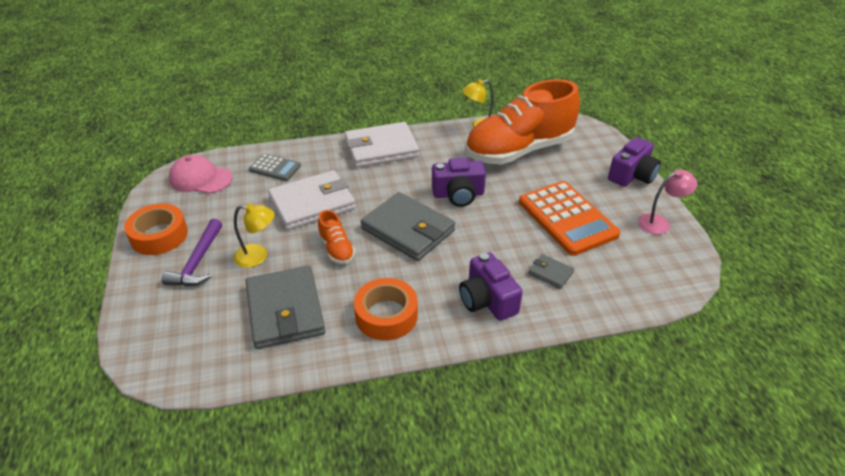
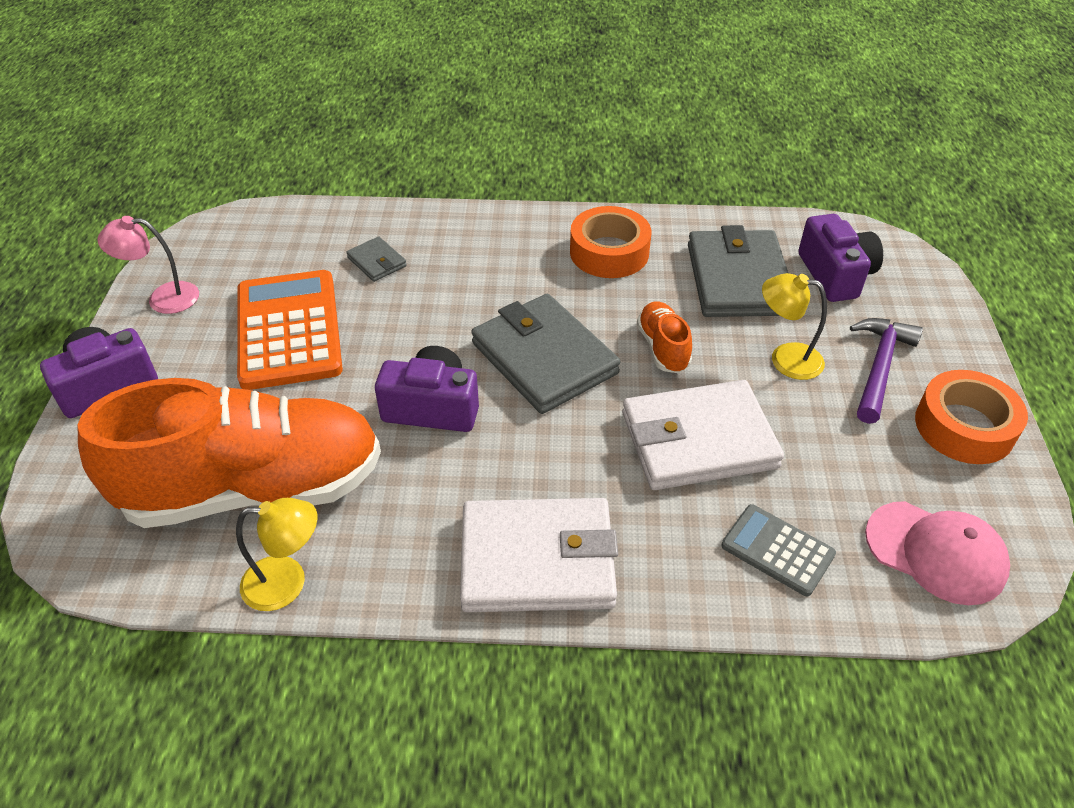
camera: 165 degrees left, 5 degrees up
(487, 300) = (477, 247): purple camera -> purple camera (835, 275)

